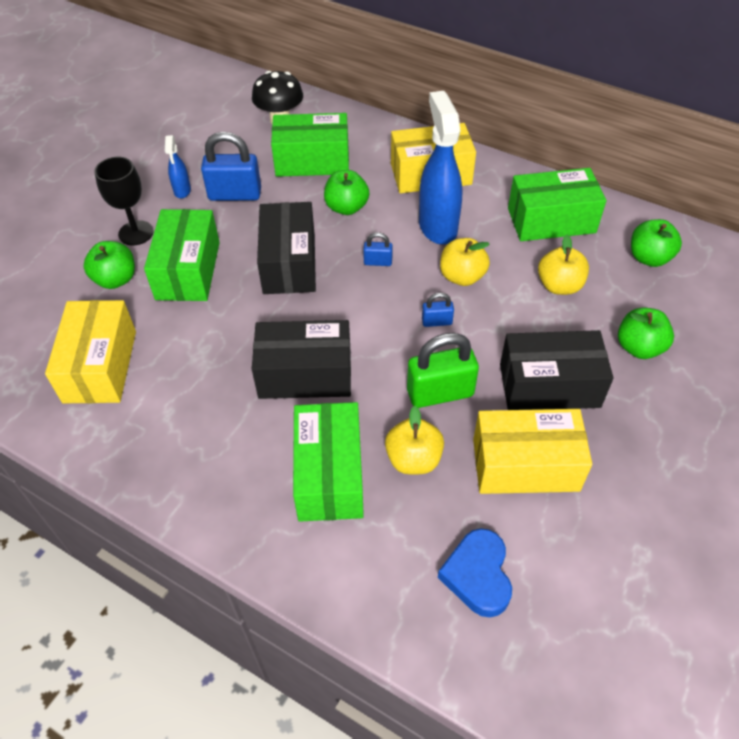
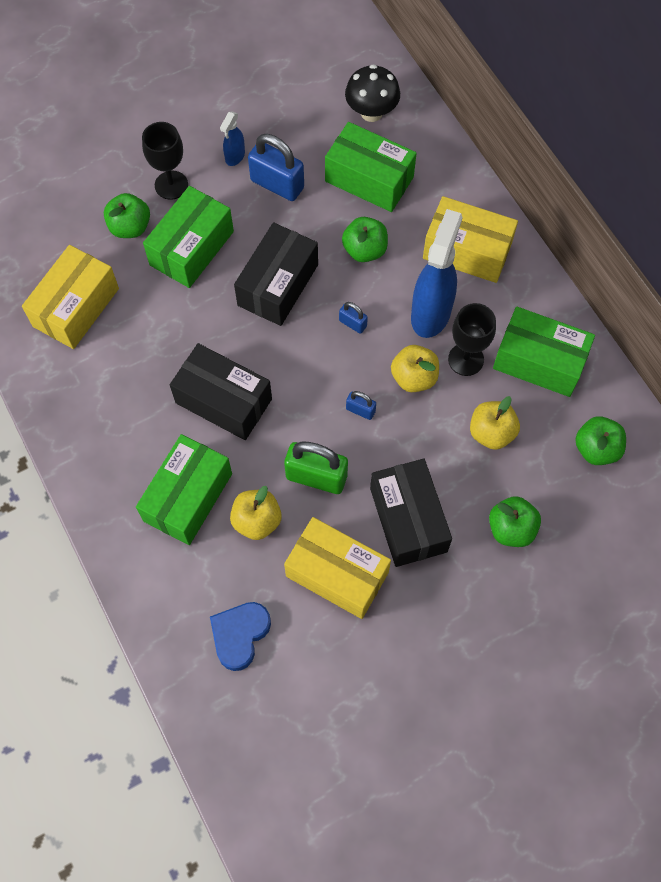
camera: 30 degrees right, 15 degrees up
(493, 245) = (466, 359): none -> black goblet
(549, 385) = (408, 520): black box -> black box turned 45 degrees clockwise

